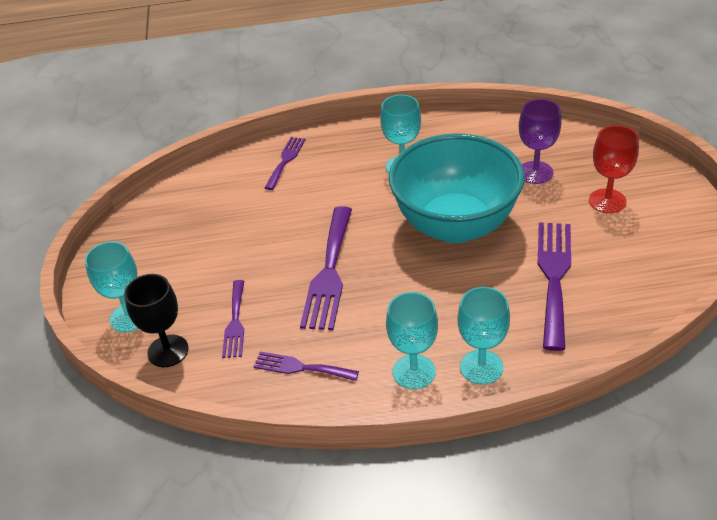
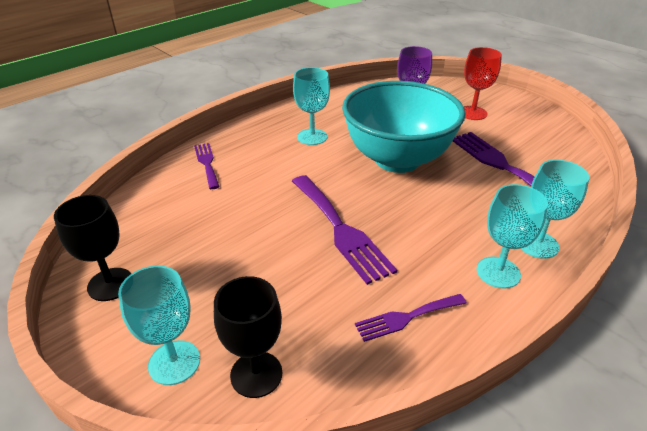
camera: 40 degrees left, 5 degrees down
(135, 242) = (110, 284): none -> black goblet
(235, 322) = (300, 309): purple fork -> none

